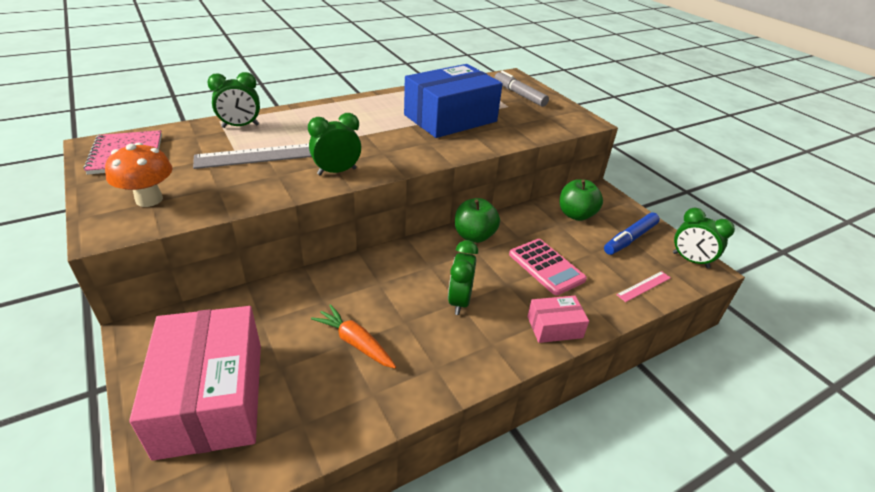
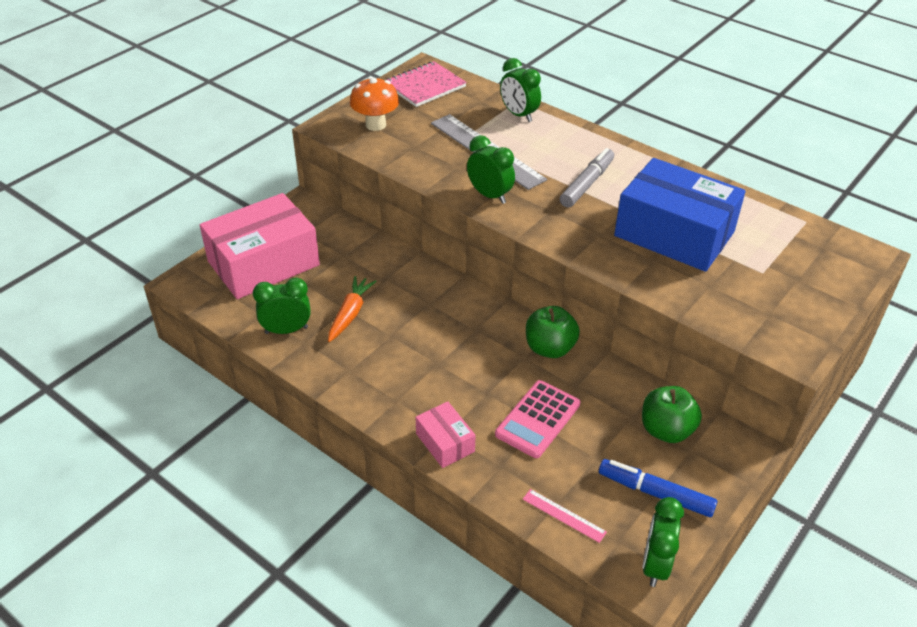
camera: 70 degrees right, 5 degrees up
(459, 301) = (439, 363): green clock -> green clock (286, 330)
(519, 94) = (812, 275): grey marker -> grey marker (586, 184)

